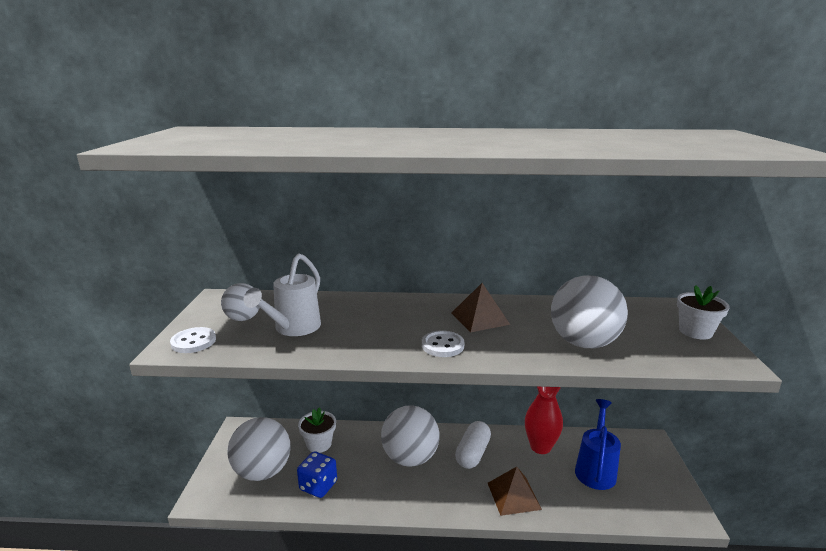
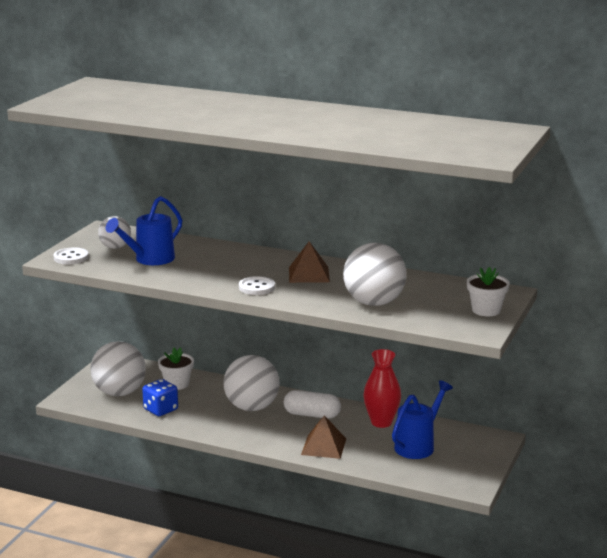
camera: 20 degrees right, 0 degrees up
(293, 328) = (150, 259): white watering can -> blue watering can
(473, 453) = (312, 415): white capsule -> white capsule turned 60 degrees clockwise

